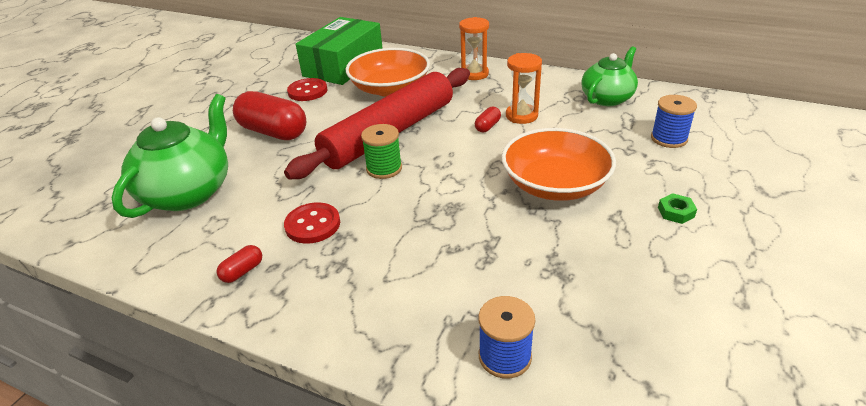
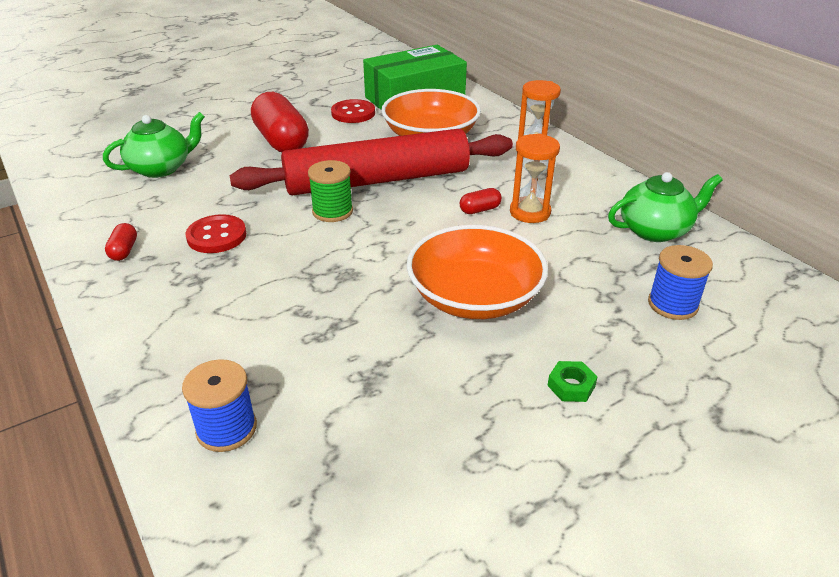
camera: 30 degrees right, 0 degrees up
(188, 192) = (161, 168): green teapot -> green teapot, size x0.66
(242, 271) = (124, 251): red capsule -> red capsule turned 75 degrees counterclockwise

